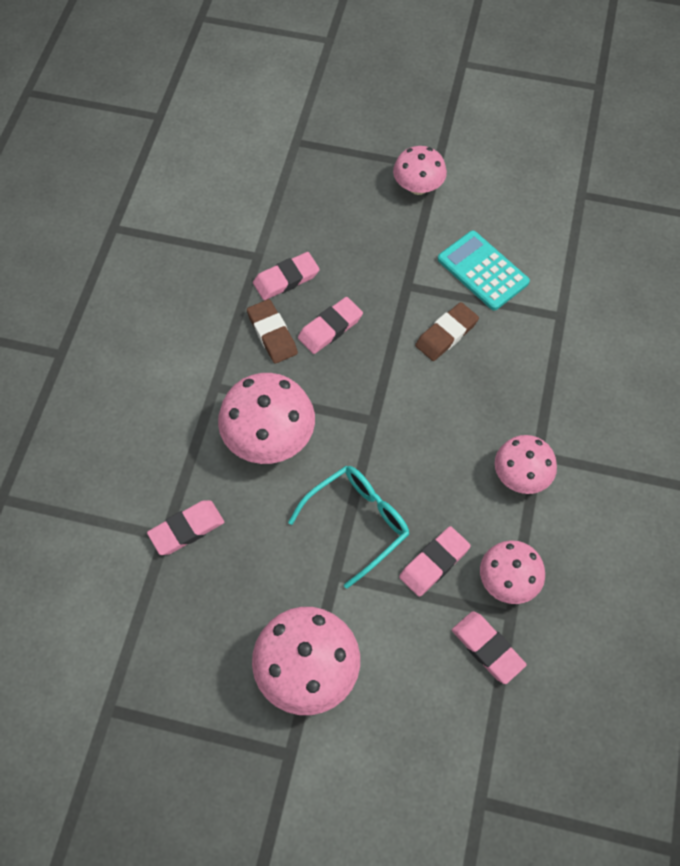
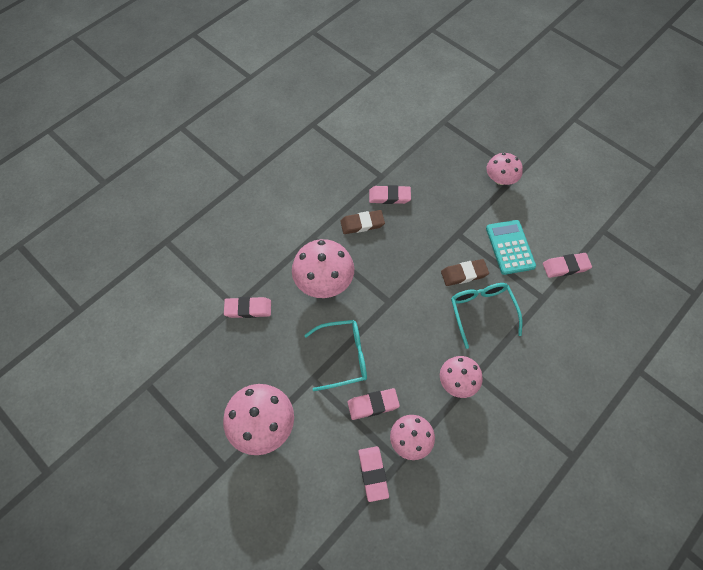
camera: 30 degrees right, 0 degrees up
(272, 334) = (362, 224): brown eraser -> brown eraser turned 75 degrees clockwise
(330, 328) = (397, 236): pink eraser -> pink eraser (565, 267)
(497, 371) = (482, 311): none -> turquoise glasses

